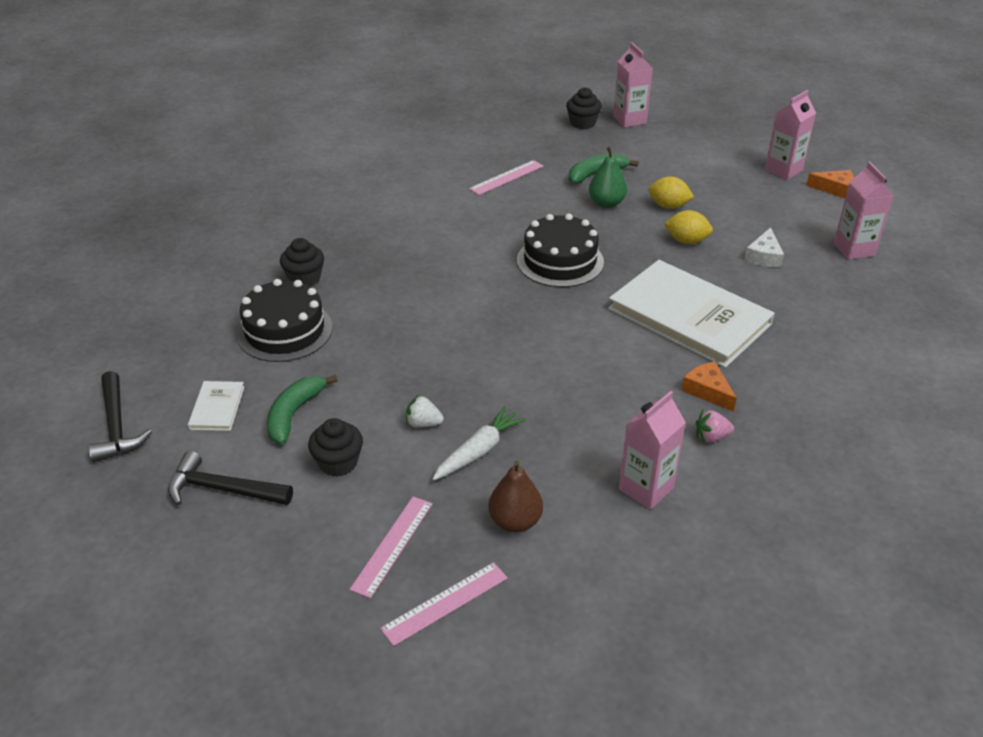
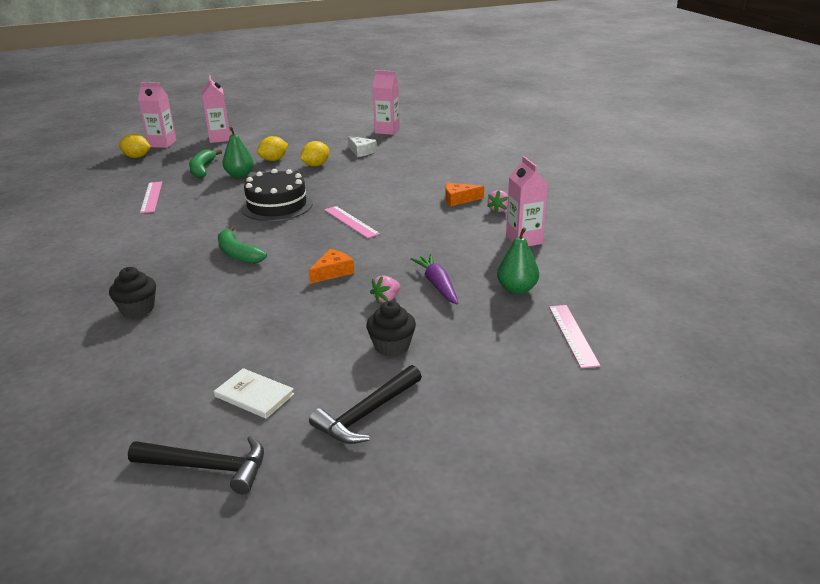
camera: 60 degrees left, 10 degrees down
(284, 331) = (195, 335): black cake -> none
(294, 414) = (310, 355): green banana -> green banana (237, 254)
(392, 545) = (502, 343): pink ruler -> pink ruler (351, 222)
(423, 423) = (386, 299): white strawberry -> pink strawberry
(478, 451) = (437, 285): white carrot -> purple carrot
(515, 521) = (517, 289): brown pear -> green pear
(582, 123) = (137, 157): black cupcake -> yellow lemon
(689, 316) = (387, 185): white book -> none
(783, 170) = (291, 124): pink carton -> pink carton (219, 138)
(835, 189) = (329, 118): orange cheese -> orange cheese (333, 272)

